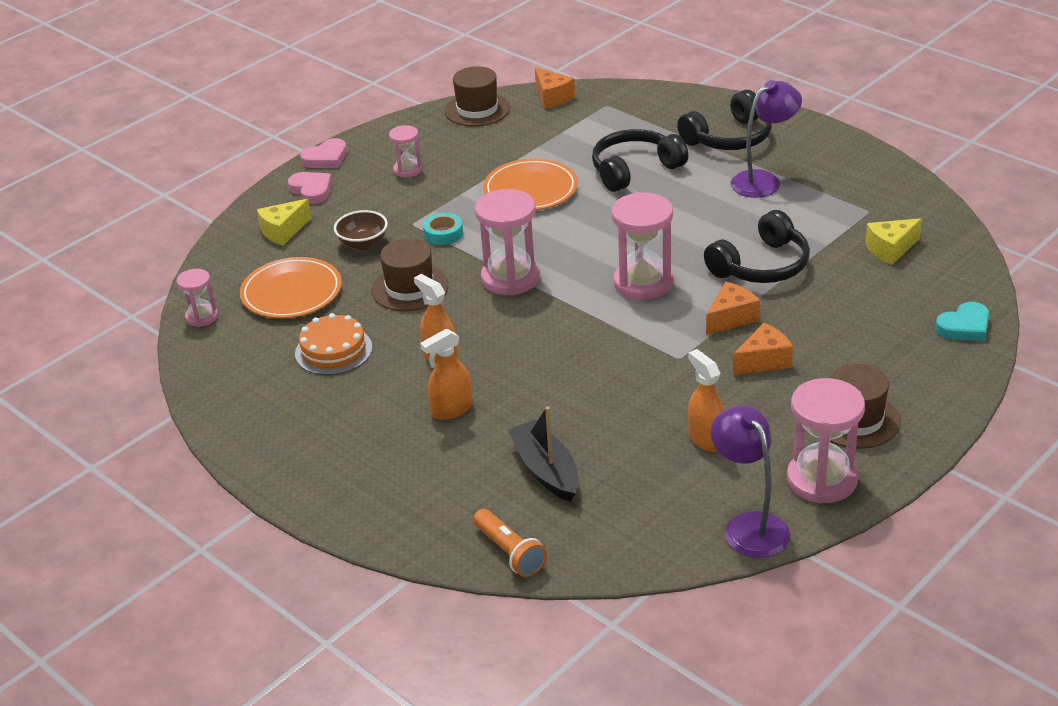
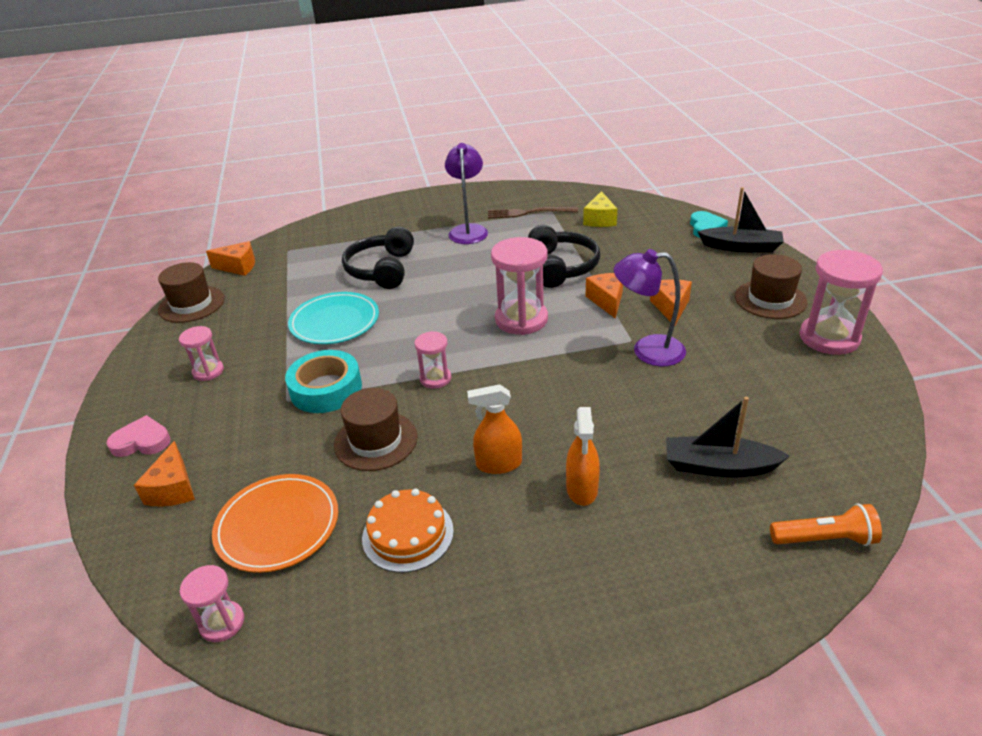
camera: 55 degrees left, 0 degrees up
(283, 231) = (173, 489): yellow cheese -> orange cheese
(326, 158) = (110, 411): pink heart -> none
(363, 244) = (271, 442): brown bowl -> none
(443, 234) = (326, 389): turquoise tape -> turquoise tape, size x1.77
(510, 278) = (435, 378): pink hourglass -> pink hourglass, size x0.55
(530, 189) = (334, 322): orange plate -> turquoise plate
(706, 439) = (742, 367): orange spray bottle -> none
(729, 138) = (403, 223): black headphones -> none
(749, 526) = (864, 390): purple lamp -> purple lamp (647, 350)
(846, 199) = (528, 213): none -> brown fork
(949, 365) = (741, 247): none -> black boat

